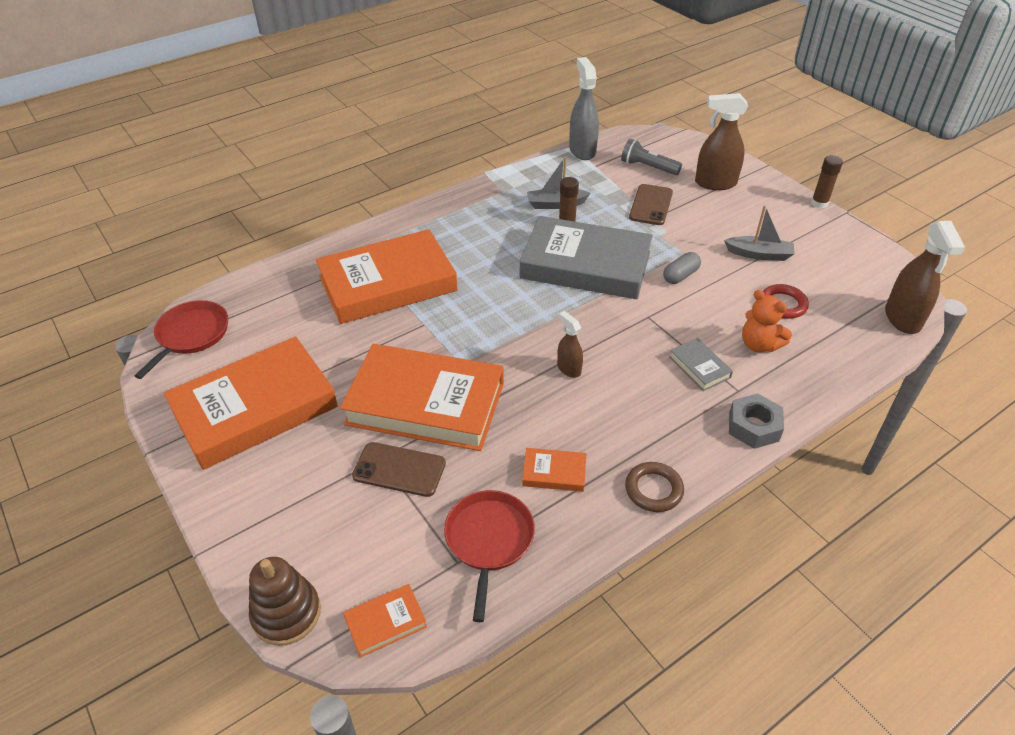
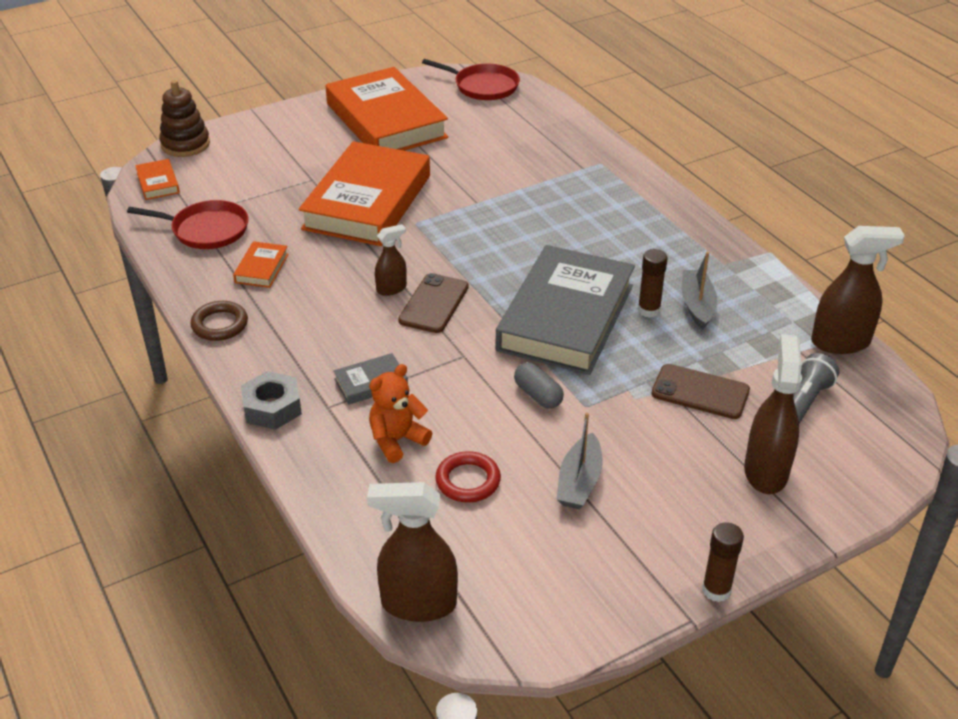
camera: 95 degrees right, 5 degrees down
(388, 284) = (544, 182): orange book -> none
(399, 469) = (296, 188): brown phone -> brown phone (434, 304)
(582, 150) = (841, 342): grey spray bottle -> brown spray bottle

